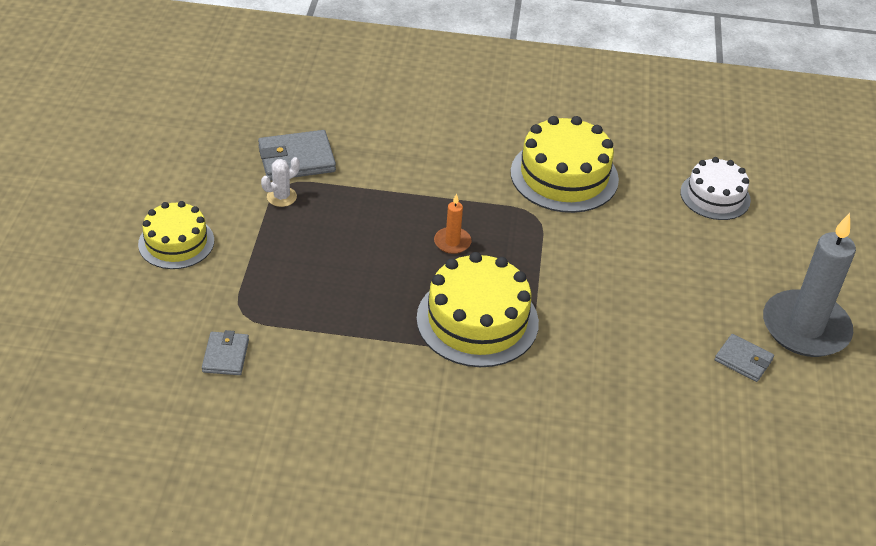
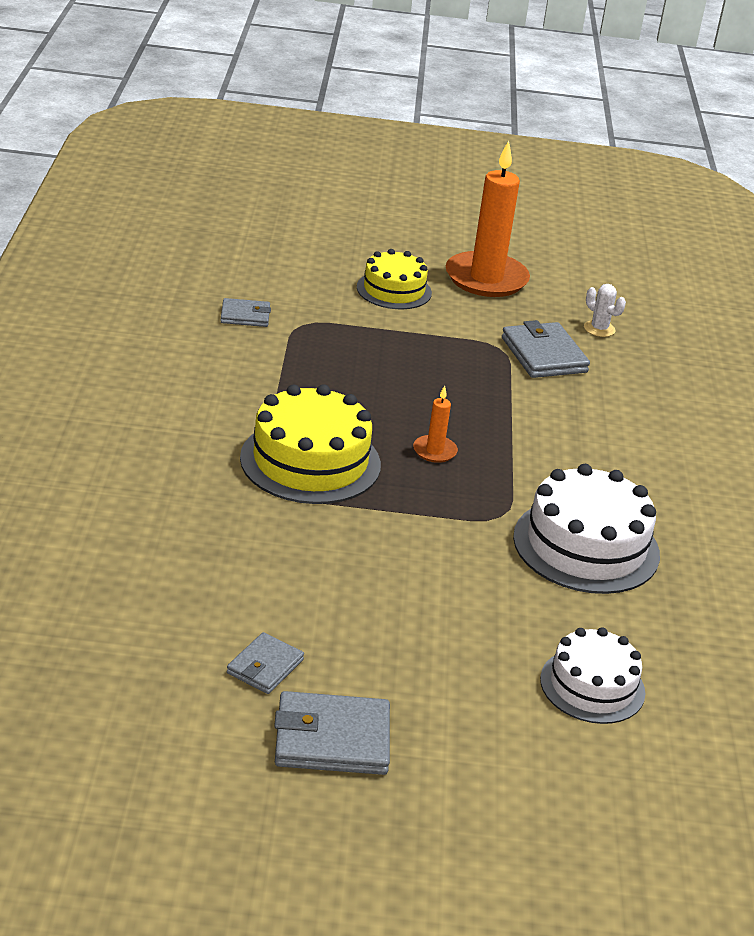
camera: 85 degrees right, 10 degrees down
(156, 177) = (486, 279): none -> orange candle
(281, 197) = (478, 346): white cactus -> white cactus (599, 329)
(564, 176) = (586, 545): yellow cake -> white cake
(805, 328) = (332, 739): grey candle -> grey wallet

